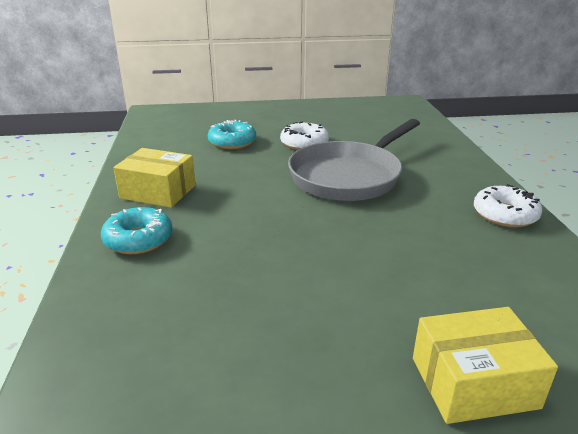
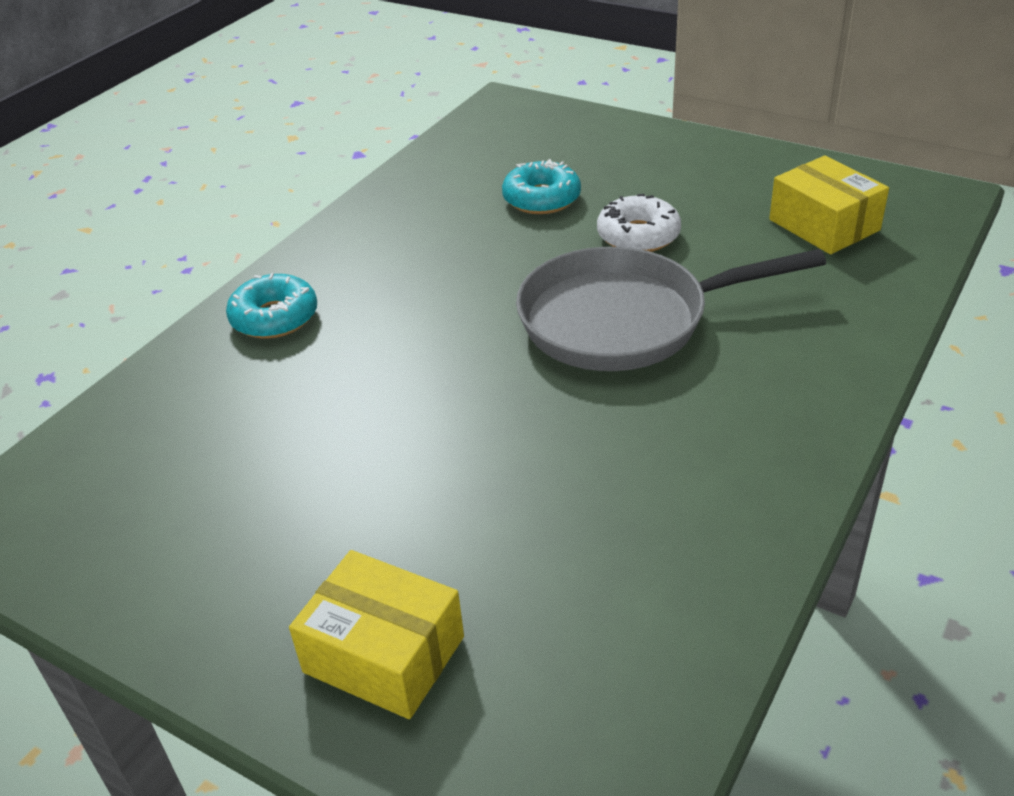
camera: 40 degrees right, 10 degrees up
(158, 192) = (363, 254): yellow box -> yellow box (824, 225)
(505, 215) = (760, 481): white donut -> none

